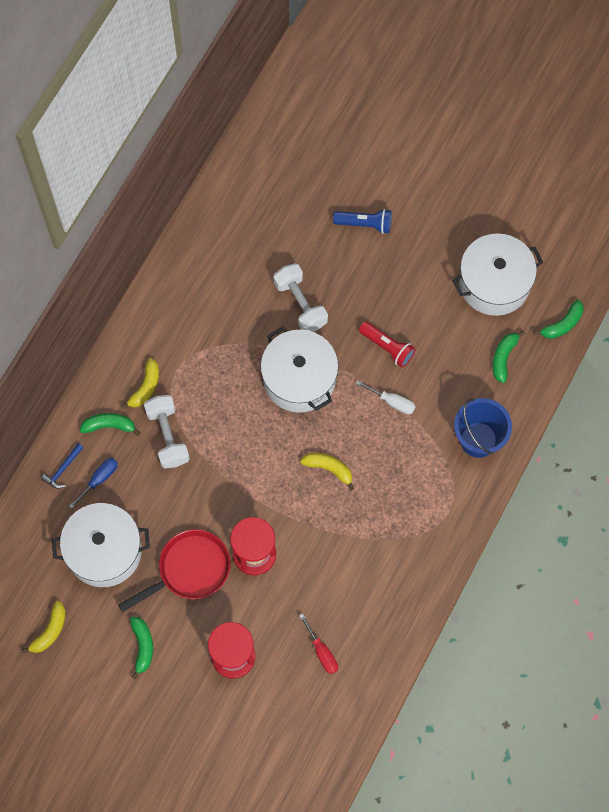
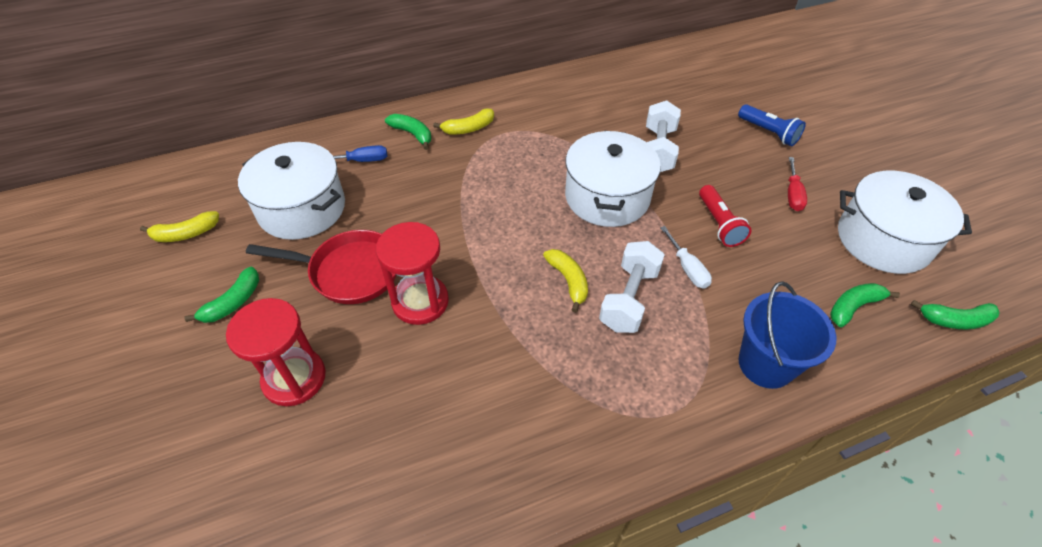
camera: 40 degrees right, 20 degrees down
(63, 469) = (345, 138): blue hammer -> none
(168, 436) = (449, 167): white dumbbell -> white dumbbell (629, 299)
(322, 652) = (383, 451): red screwdriver -> red screwdriver (792, 194)

